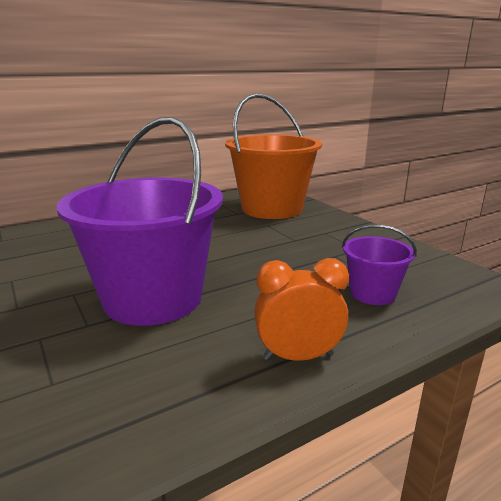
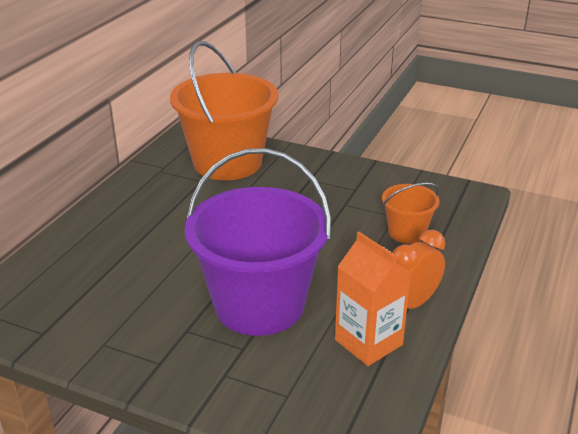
camera: 35 degrees left, 10 degrees up
(200, 372) = (368, 342): none -> orange carton
(372, 293) = (407, 232): purple bucket -> orange bucket

